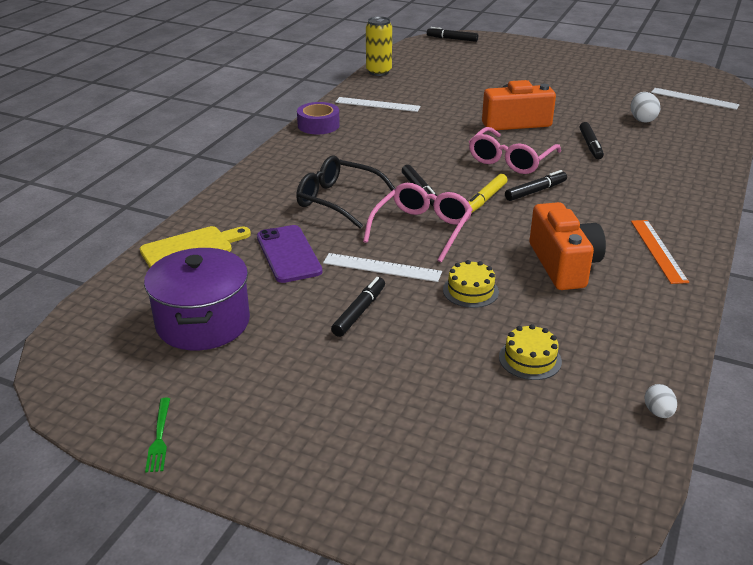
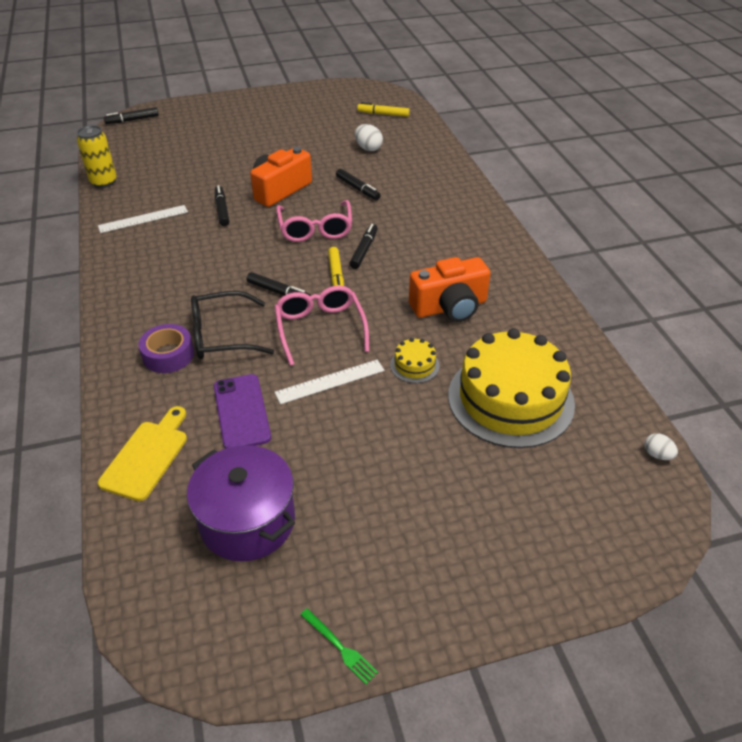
camera: 40 degrees left, 10 degrees up
(288, 254) = (241, 412): purple phone -> purple phone turned 45 degrees clockwise
(318, 125) = (113, 265): purple tape -> purple tape (168, 355)
(359, 312) = (358, 432): black marker -> black marker (222, 210)
(530, 359) = (510, 399): yellow cake -> yellow cake, size x2.42
(563, 265) = (450, 307): orange camera -> orange camera turned 120 degrees clockwise
(658, 250) = (493, 263): orange ruler -> none
(658, 412) = (617, 392): white egg -> white egg (657, 455)
(694, 98) = (383, 114): white ruler -> yellow marker

